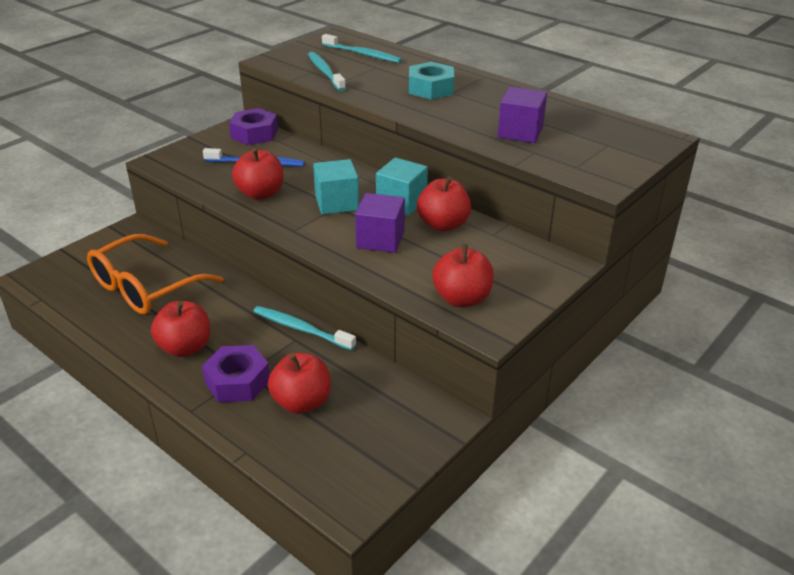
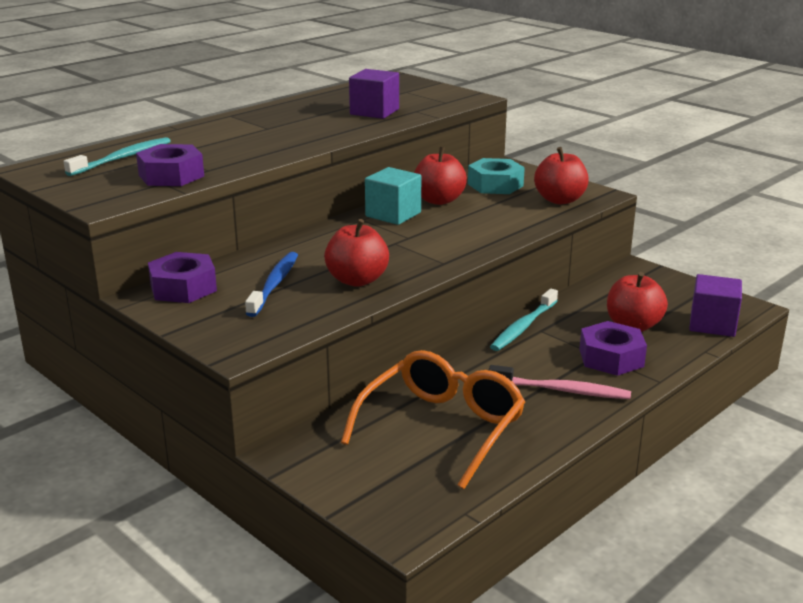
camera: 85 degrees left, 10 degrees down
(145, 287) = (442, 427): orange glasses -> orange glasses turned 105 degrees counterclockwise
(185, 347) = (561, 390): red apple -> pink toothbrush
(325, 72) = (171, 176): turquoise toothbrush -> purple nut
(337, 203) = (388, 242): turquoise cube -> none
(380, 239) = (464, 225): purple cube -> purple cube (712, 324)
(431, 89) = (253, 134): turquoise nut -> turquoise nut (495, 185)

